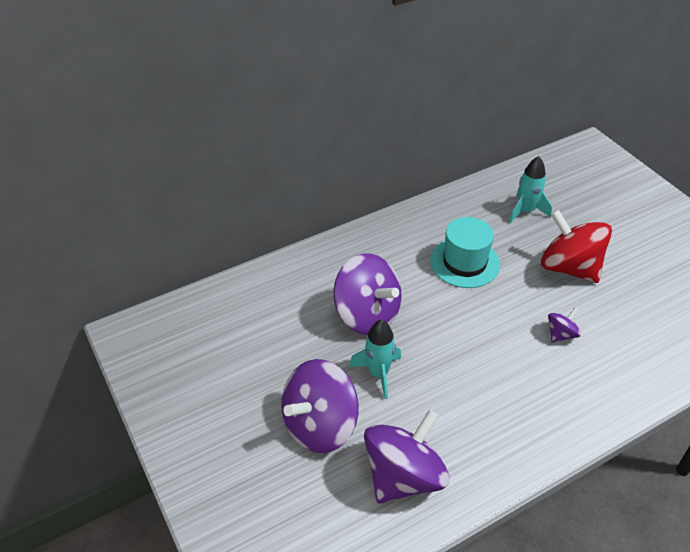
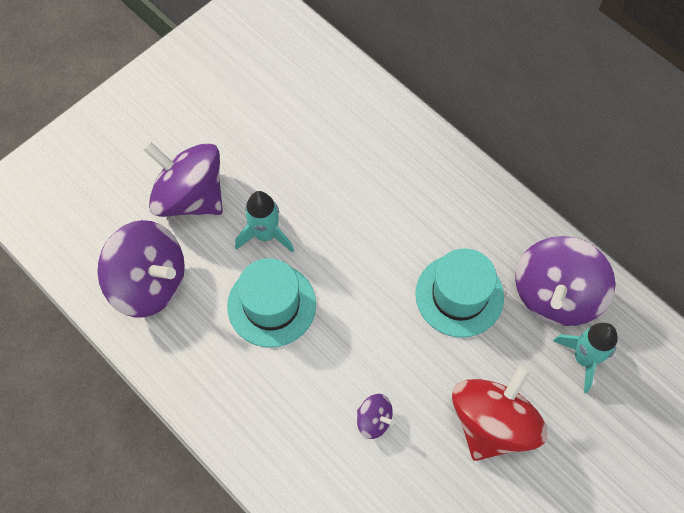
camera: 75 degrees right, 20 degrees up
(367, 315) = (343, 206): purple spinning top -> purple spinning top (556, 295)
(448, 382) = (271, 305): none -> turquoise hat

